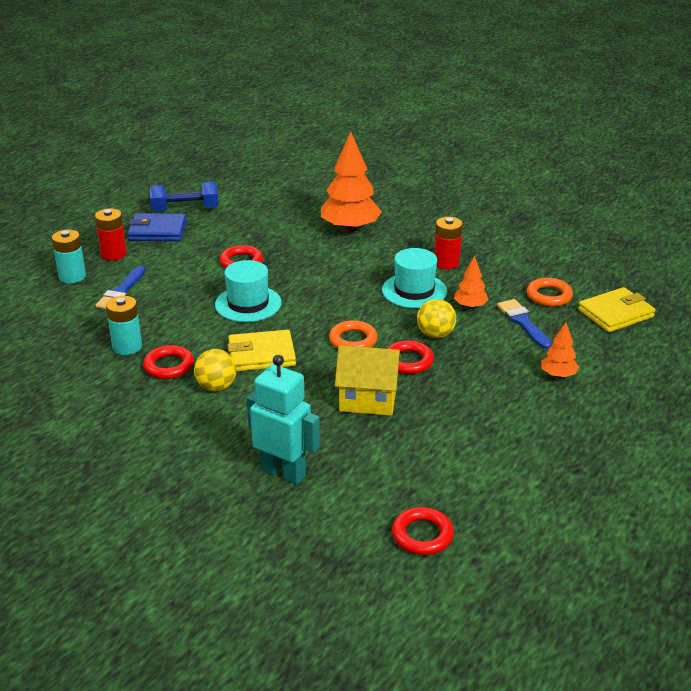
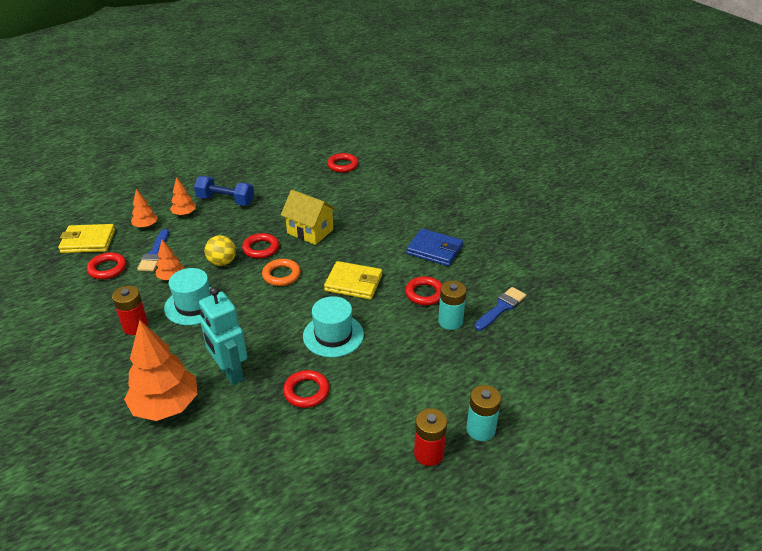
camera: 155 degrees left, 5 degrees up
(121, 292) = (437, 388): blue brush -> blue brush (501, 308)
(157, 231) = (365, 482): blue wallet -> blue wallet (434, 250)
(185, 209) = (313, 519): blue dumbbell -> blue dumbbell (226, 200)
(216, 387) = (399, 267): yellow ball -> none
(283, 472) = (389, 207): turquoise robot -> turquoise robot (230, 373)
(549, 296) = (107, 269): orange ring -> red ring
(581, 347) = (146, 226): none -> orange tree

